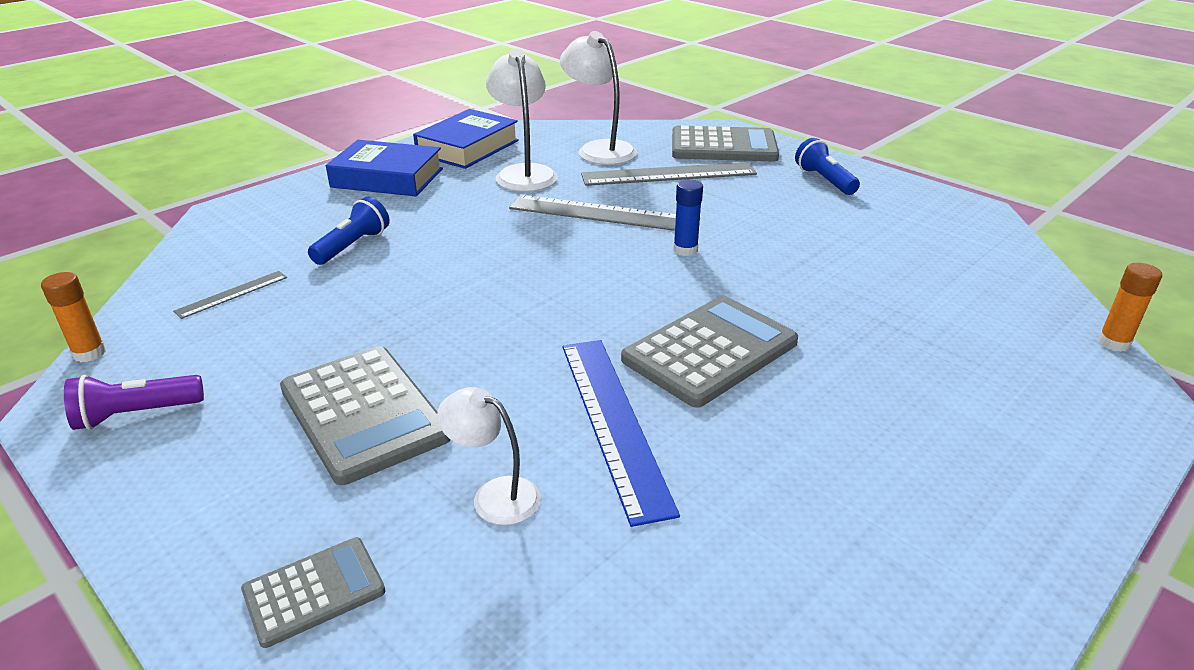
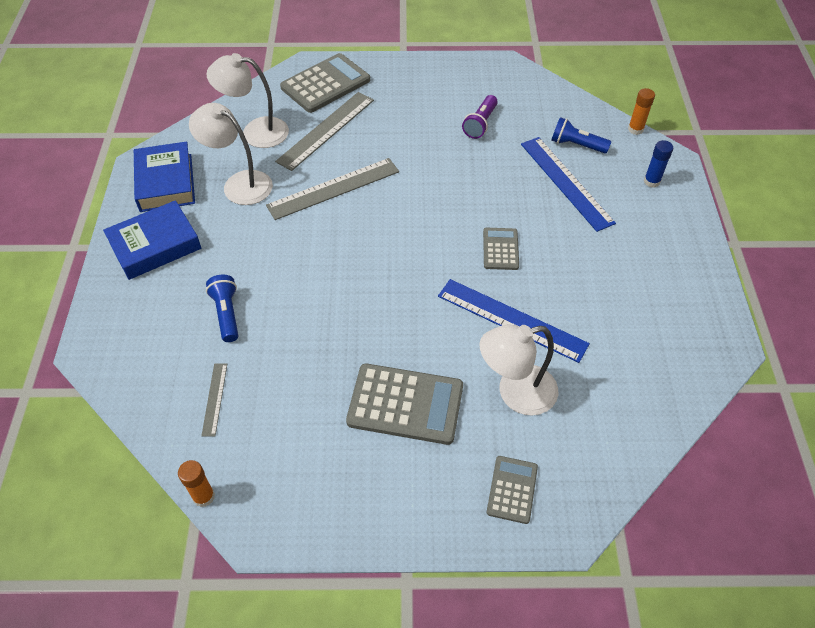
camera: 45 degrees left, 20 degrees up
(136, 414) = (299, 499): purple flashlight -> purple flashlight (480, 124)
(494, 495) = (515, 393): white lamp -> white lamp, size x1.64
(685, 250) = (410, 188): blue glue stick -> blue glue stick (651, 181)
(710, 351) = (500, 249): grey calculator -> grey calculator, size x0.56
(824, 180) = (413, 84): blue flashlight -> blue flashlight (576, 145)
(908, 340) = (566, 182): none -> blue ruler

